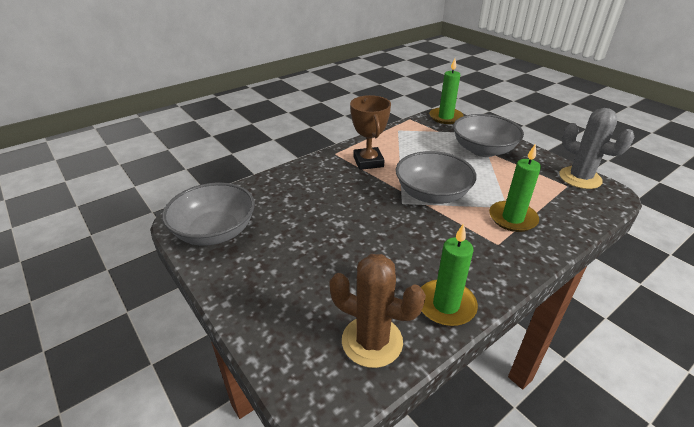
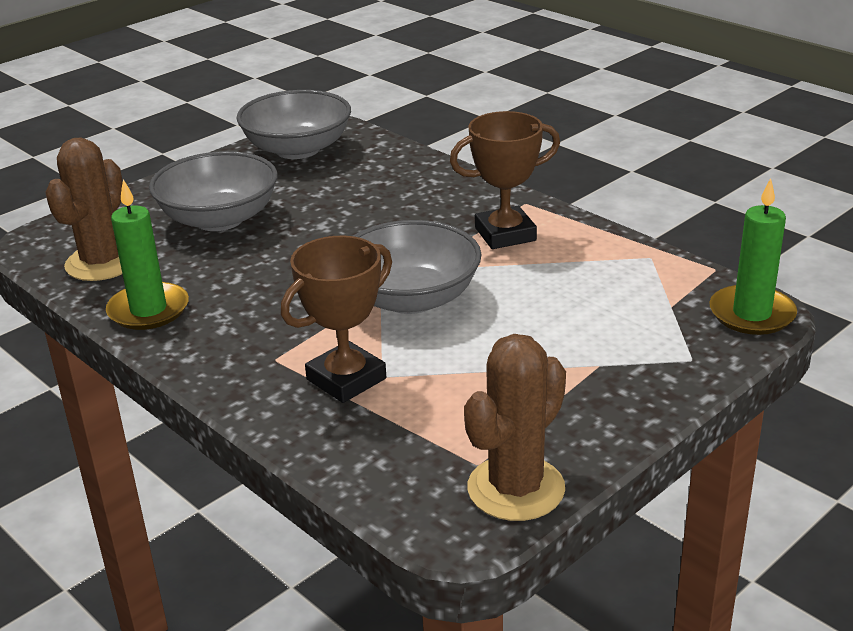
camera: 85 degrees right, 5 degrees down
(483, 150) = (602, 360): grey bowl -> grey bowl (219, 219)
(512, 218) = (346, 379): green candle -> brown trophy
(580, 178) = (516, 488): grey cactus -> brown cactus

